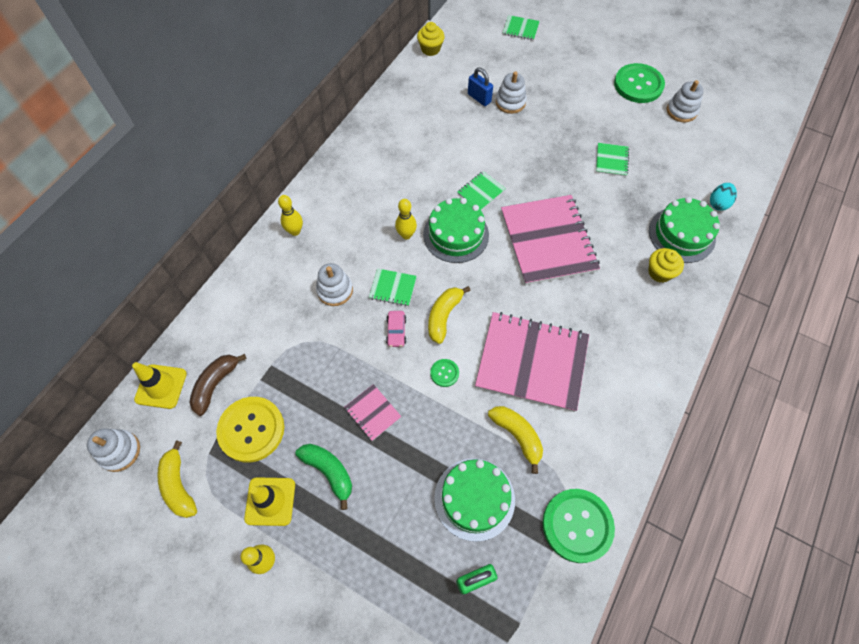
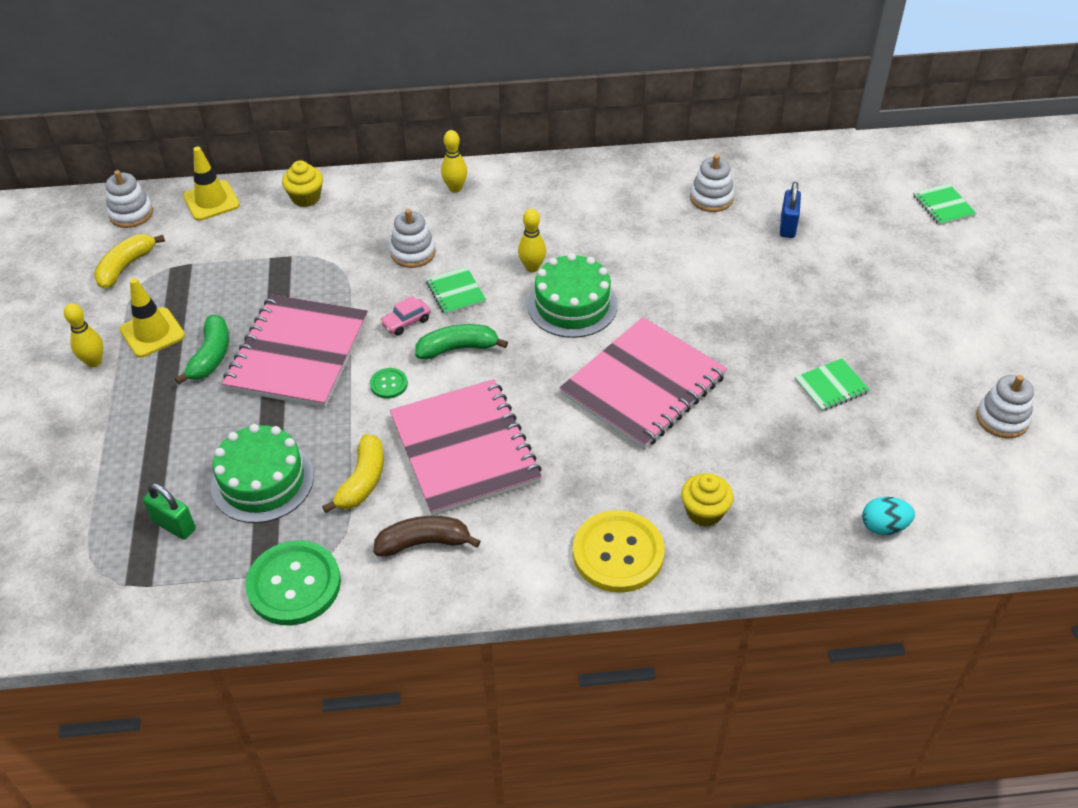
camera: 55 degrees right, 15 degrees down
(215, 384) = (240, 232): brown banana -> brown banana (423, 543)
(251, 430) = (214, 281): yellow button -> yellow button (618, 553)
(372, 413) = (298, 353): pink notebook -> pink notebook, size x2.29
(430, 49) = (812, 152): yellow cupcake -> yellow cupcake (306, 198)
(444, 316) = (457, 348): yellow banana -> green banana
(481, 192) = (652, 295): green notebook -> none
(510, 102) = (813, 254): white stacking toy -> white stacking toy (711, 198)
(638, 85) = (993, 355): green button -> none
(681, 234) = (788, 509): green cake -> none

